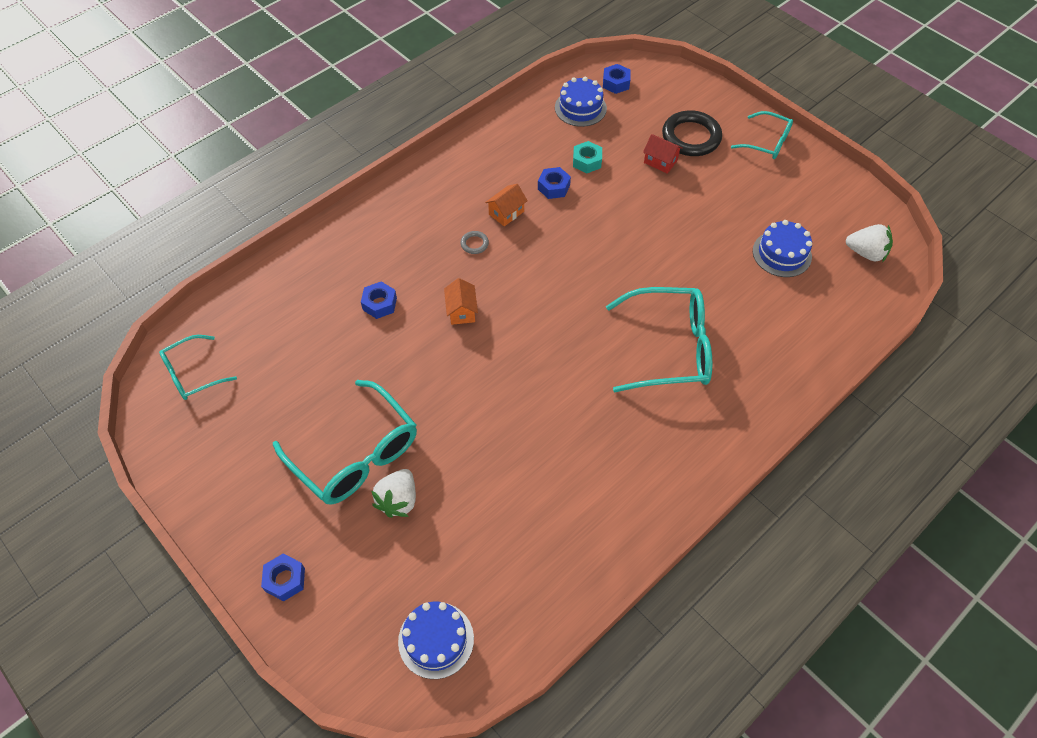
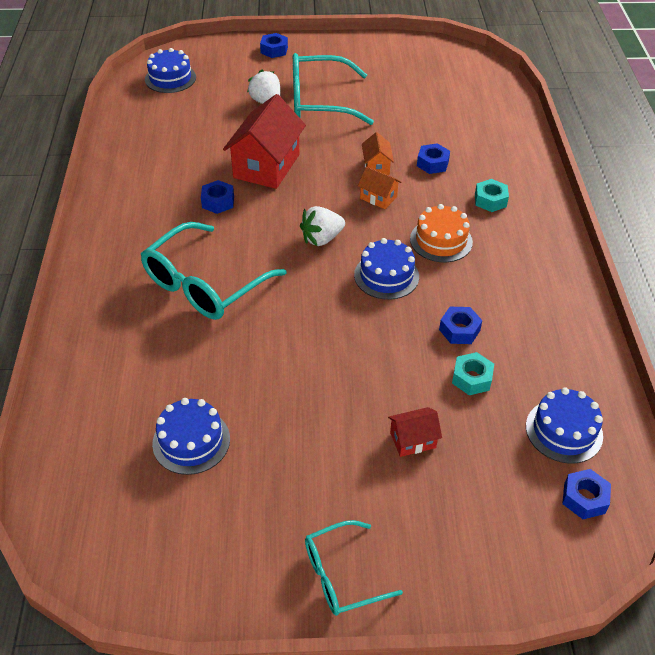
camera: 130 degrees right, 10 degrees down
(193, 374) = (460, 70): turquoise glasses -> none
(396, 242) = (490, 200): none -> turquoise nut
(474, 244) = (441, 240): grey ring -> orange cake
(497, 418) = (266, 166): none -> red house
(506, 213) = (458, 279): orange house -> orange house (376, 166)
(544, 251) = (386, 276): none -> blue cake
(578, 416) = (218, 202): none -> blue nut
(691, 137) = (423, 500): black ring -> none
(866, 253) = (105, 517): white strawberry -> white strawberry (322, 238)

